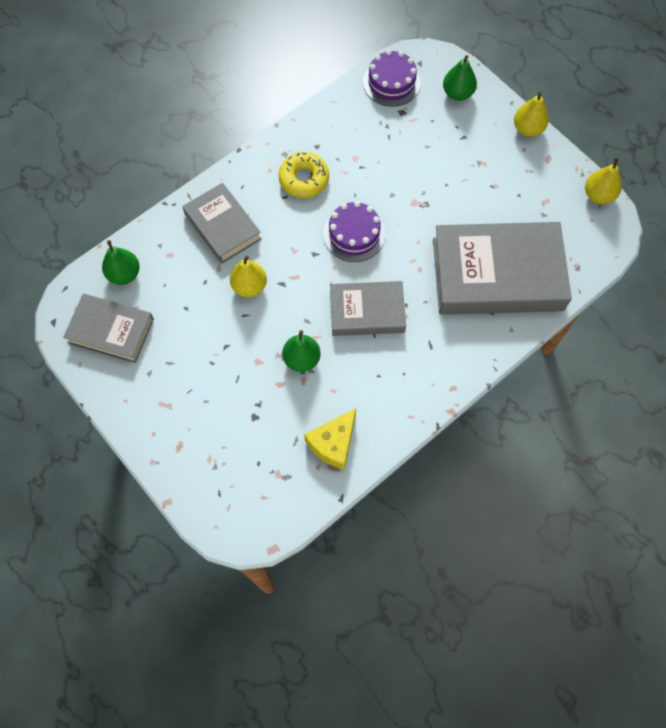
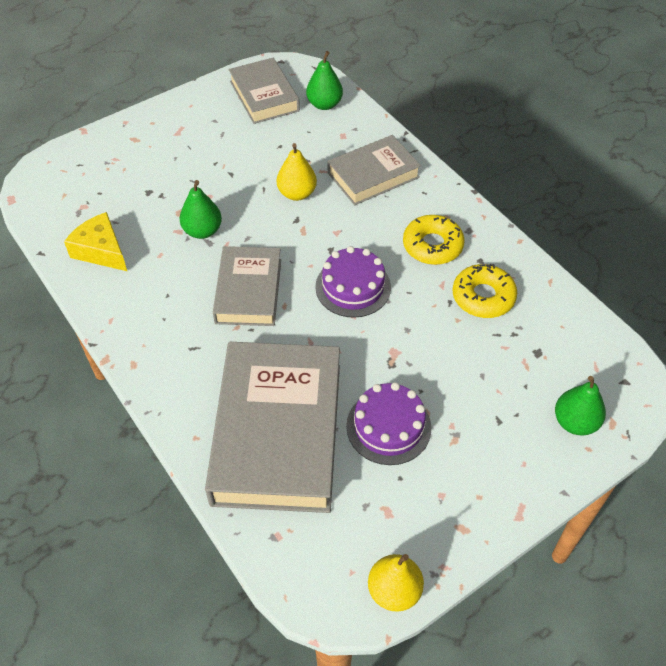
camera: 95 degrees right, 15 degrees down
(111, 331) = (264, 96): grey book -> grey book turned 45 degrees counterclockwise
(354, 144) = (483, 297): none -> yellow donut
(391, 82) = (586, 345): purple cake -> purple cake (388, 427)
(527, 129) = (516, 507): yellow pear -> none

